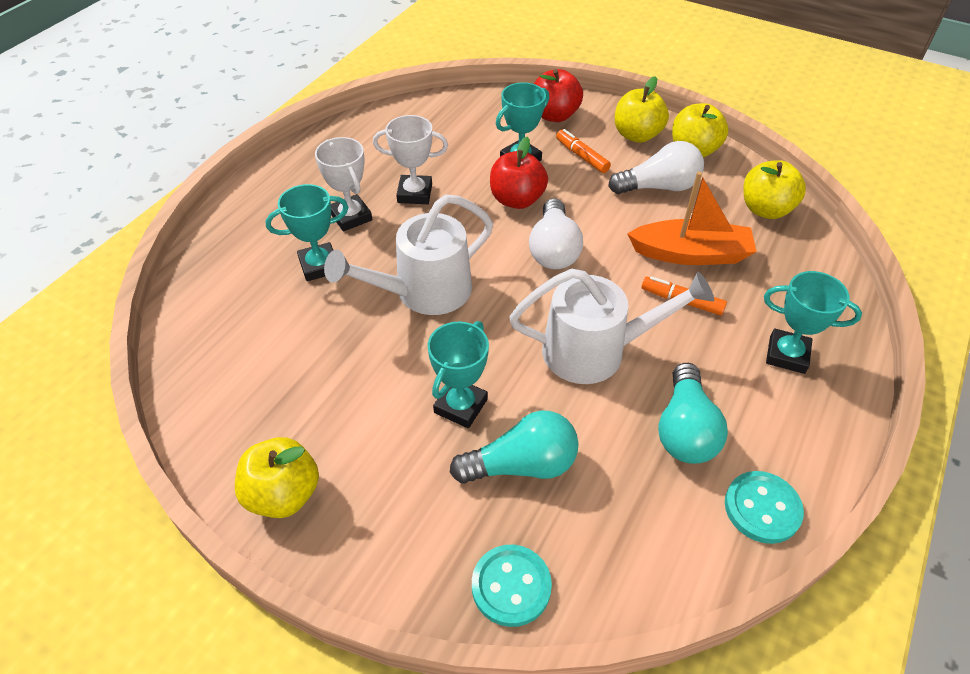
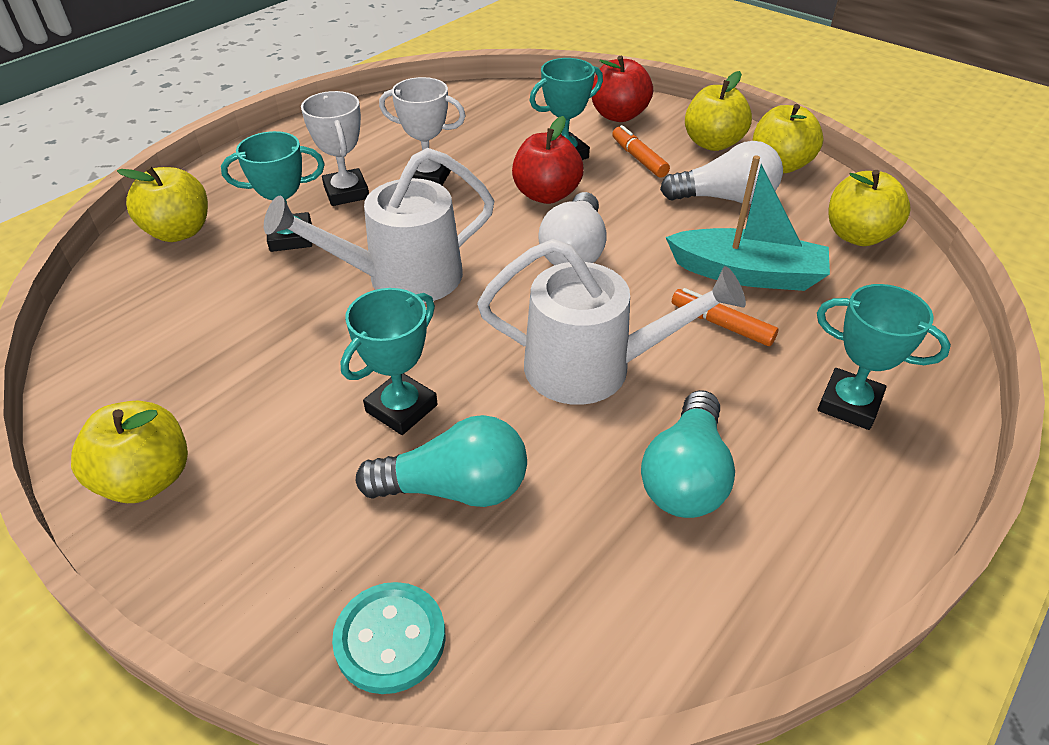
camera: 10 degrees right, 5 degrees down
(221, 272) = (179, 232): none -> yellow apple
(690, 254) = (746, 274): orange boat -> turquoise boat
(762, 508) = (769, 593): turquoise button -> none

